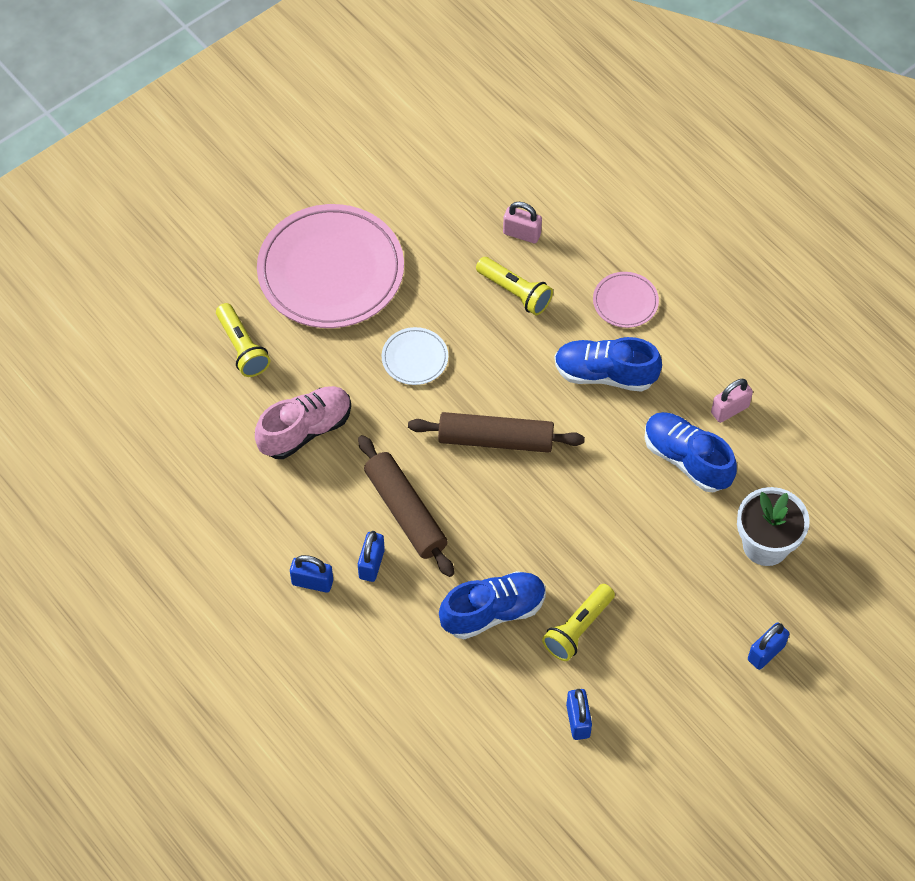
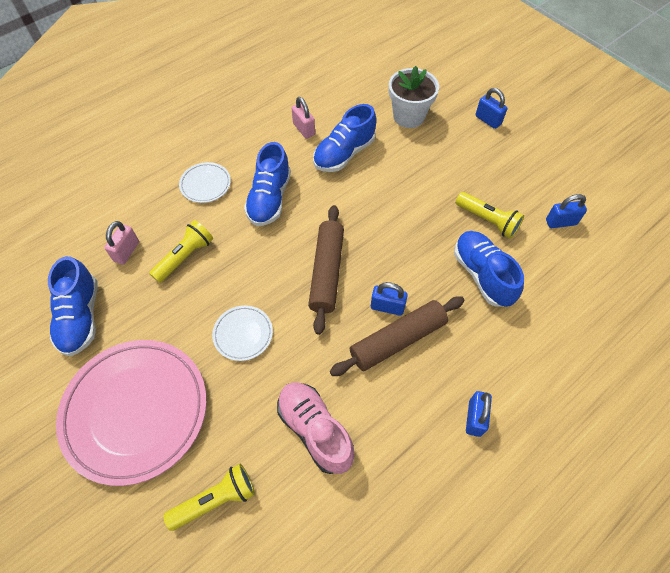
camera: 90 degrees left, 0 degrees up
(371, 564) = (450, 367): blue padlock -> blue padlock (387, 307)
(436, 205) = (81, 317): none -> blue shoe
(625, 302) = (205, 184): pink plate -> white plate

